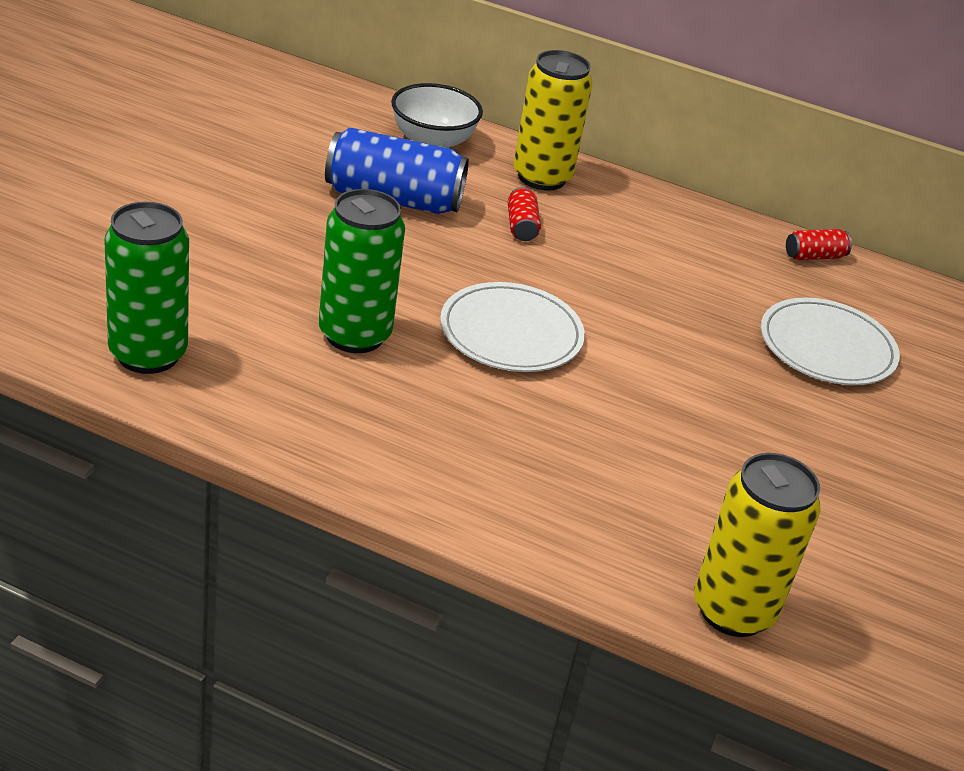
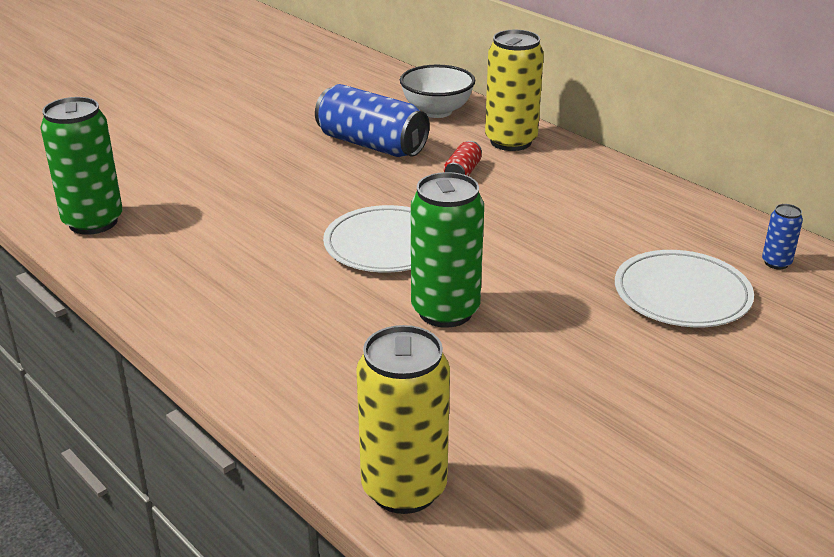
camera: 30 degrees right, 5 degrees down
(354, 335) = (256, 229): green can -> green can (445, 311)
(814, 256) = (727, 222): red can -> none
(883, 298) = (776, 263): none -> blue can

